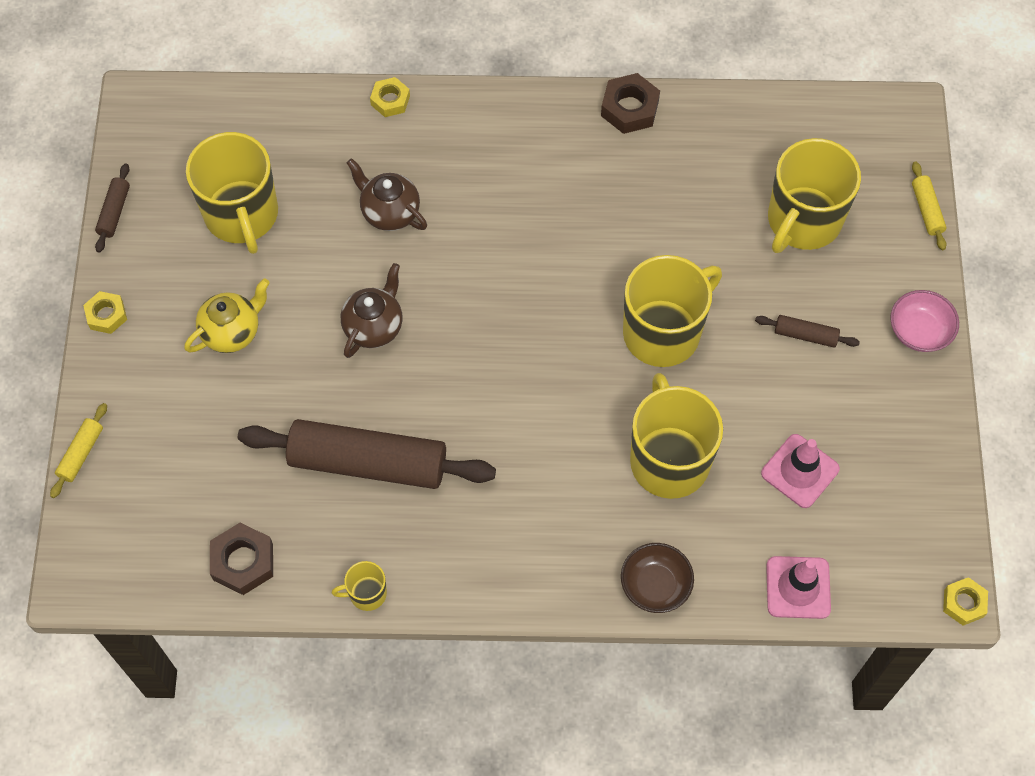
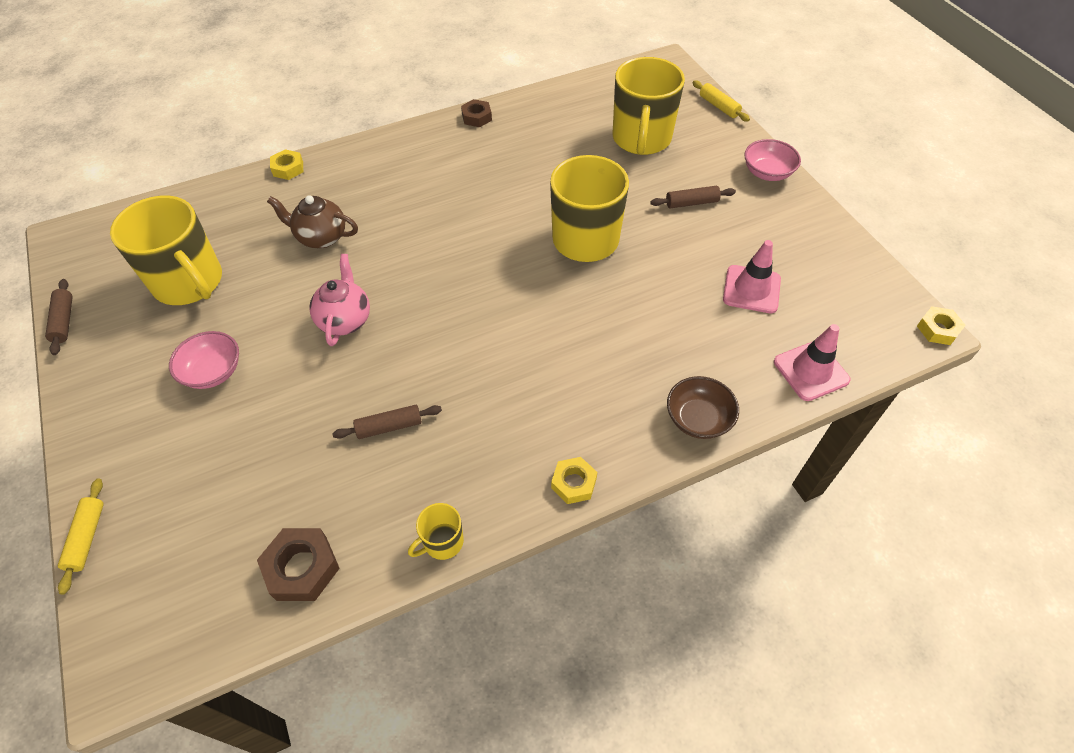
camera: 25 degrees left, 10 degrees down
(106, 315) = (80, 404): yellow nut -> yellow nut (574, 483)
(232, 332) = (213, 372): yellow teapot -> pink bowl
(368, 462) = (389, 426): brown rolling pin -> brown rolling pin, size x0.42
(374, 326) = (345, 320): brown teapot -> pink teapot
(629, 108) = (477, 117): brown nut -> brown nut, size x0.66
(669, 459) = (647, 321): yellow mug -> none

